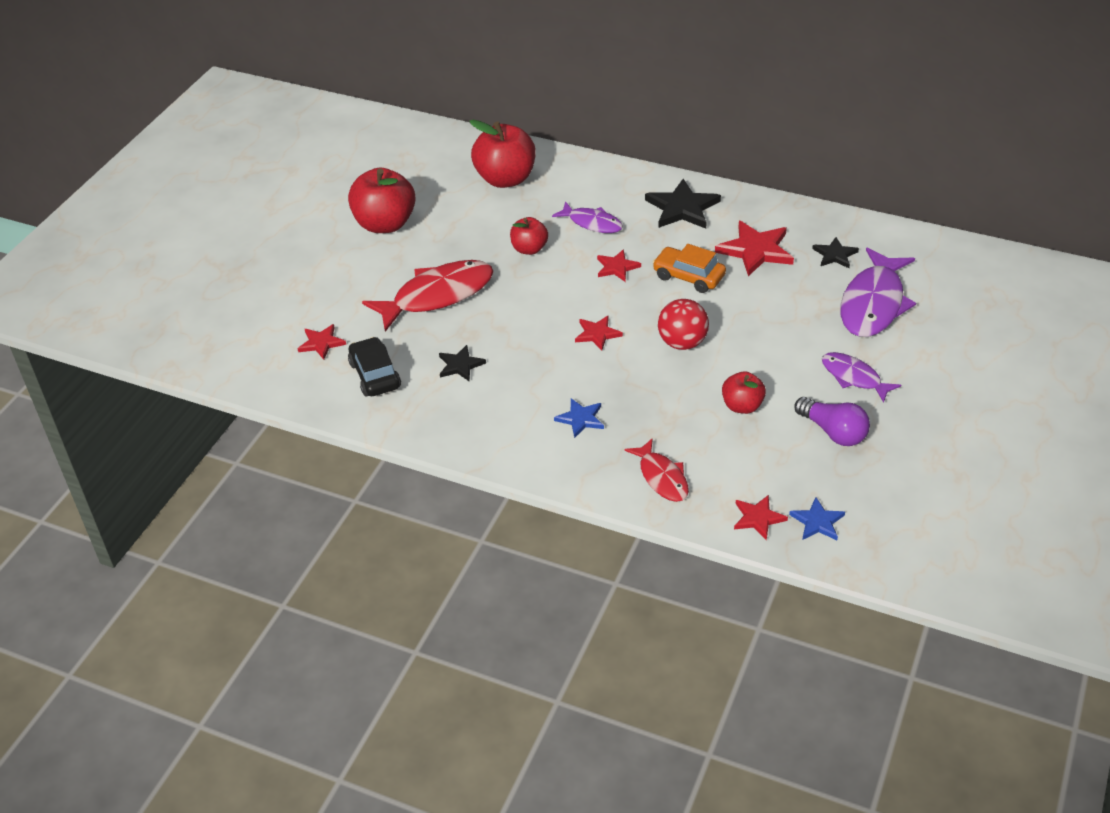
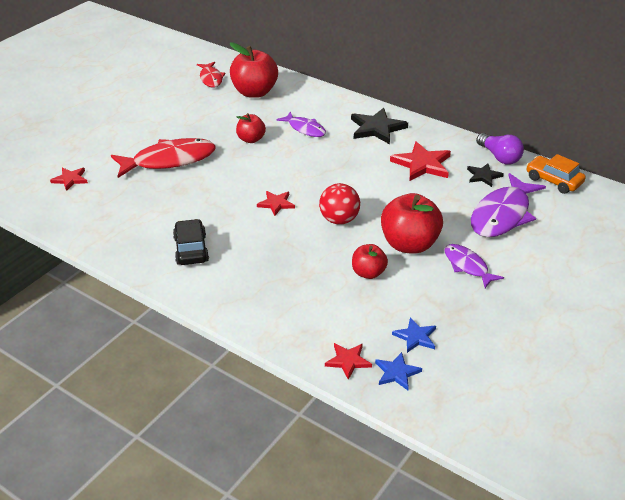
camera: 10 degrees right, 5 degrees down
(375, 375) = (97, 207): black car -> black car (191, 249)
(385, 224) = (155, 109): red apple -> red apple (409, 244)
(460, 365) = (163, 210): black star -> none
(580, 419) = (237, 262): blue star -> blue star (415, 337)
(617, 267) = (310, 161): red star -> none
(662, 477) = (282, 316): red fish -> red fish (211, 78)
(688, 276) = (363, 175): orange car -> orange car (553, 181)
(833, 432) = (435, 304): purple light bulb -> purple light bulb (499, 157)

